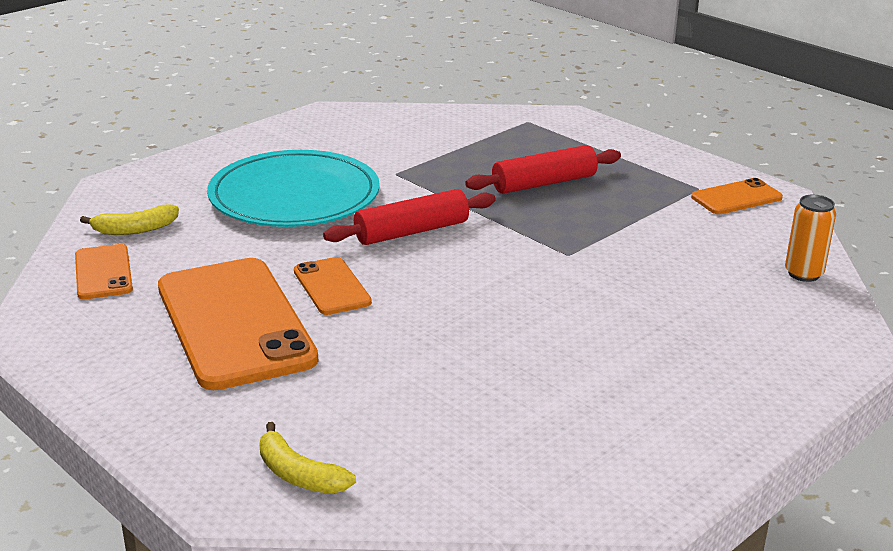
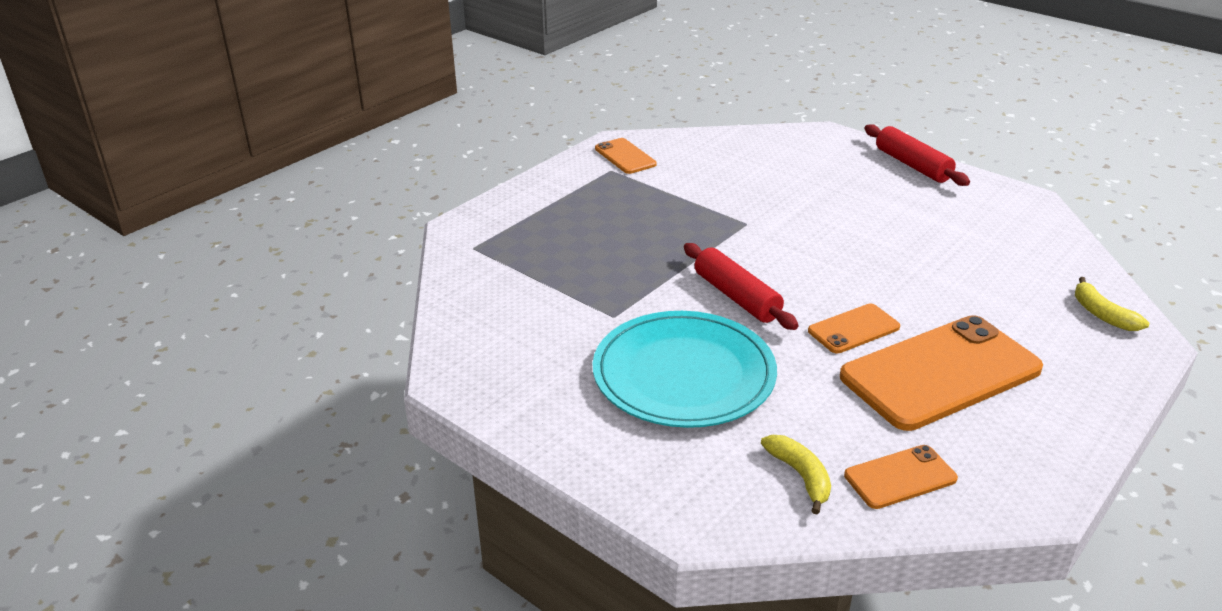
camera: 95 degrees left, 5 degrees up
(299, 474) = (1102, 314): yellow banana -> yellow banana turned 120 degrees clockwise
(544, 183) = (618, 236): red rolling pin -> red rolling pin (912, 165)
(803, 274) = (738, 141): orange can -> none

